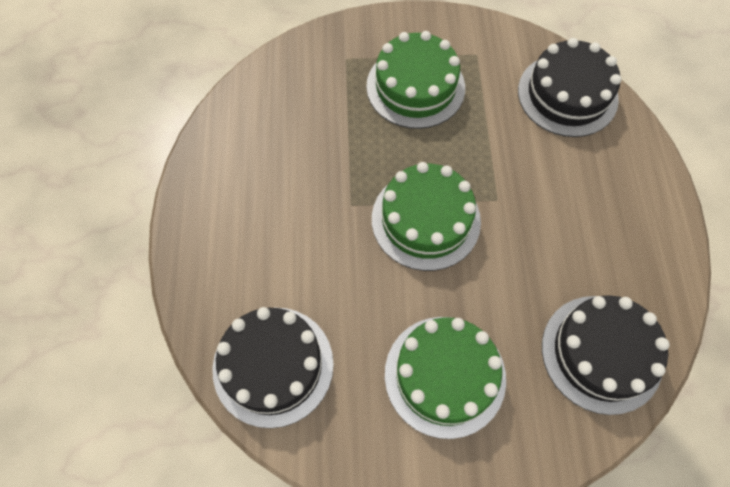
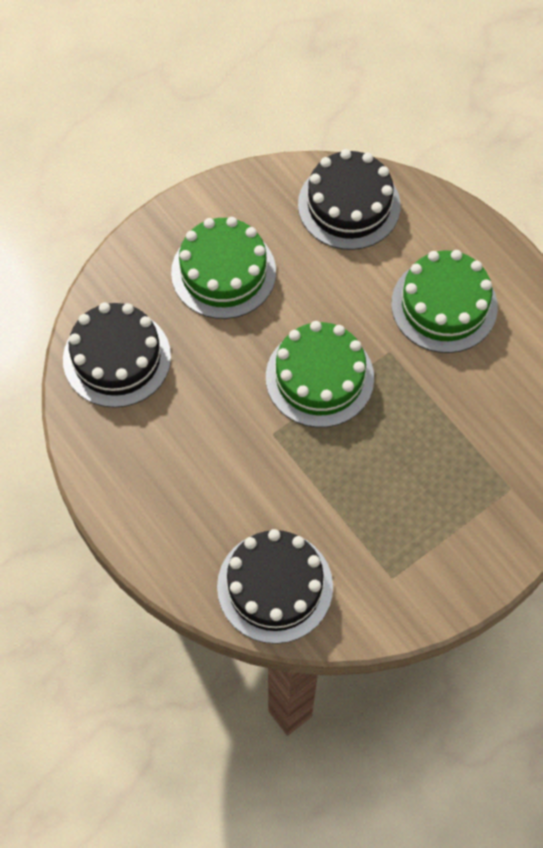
camera: 145 degrees right, 0 degrees up
(415, 87) = (422, 499): green cake -> green cake (444, 305)

